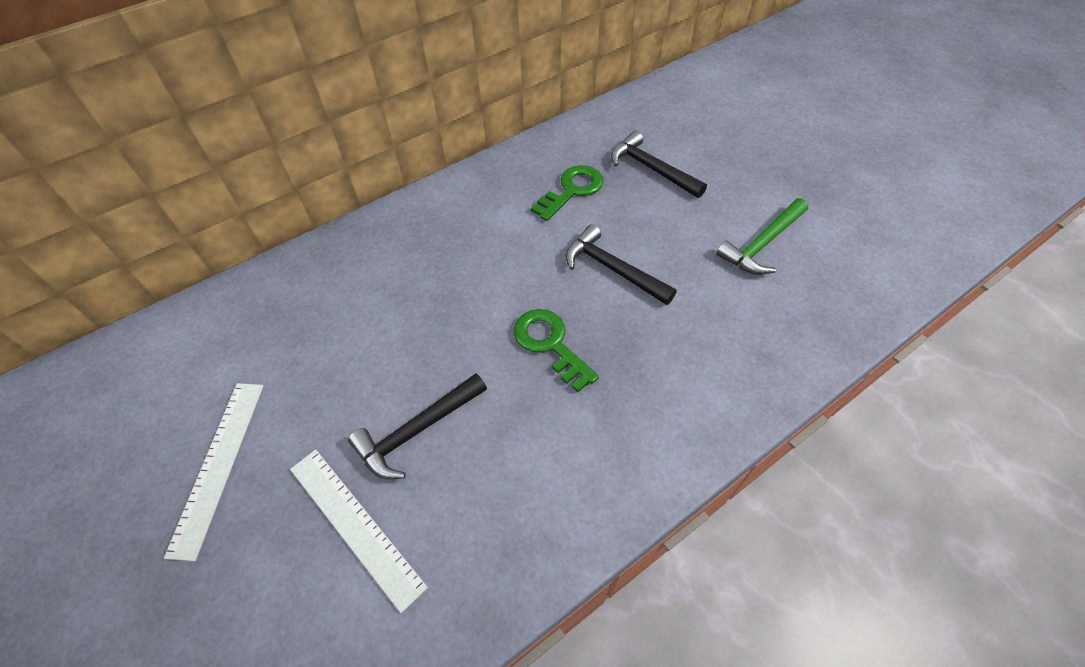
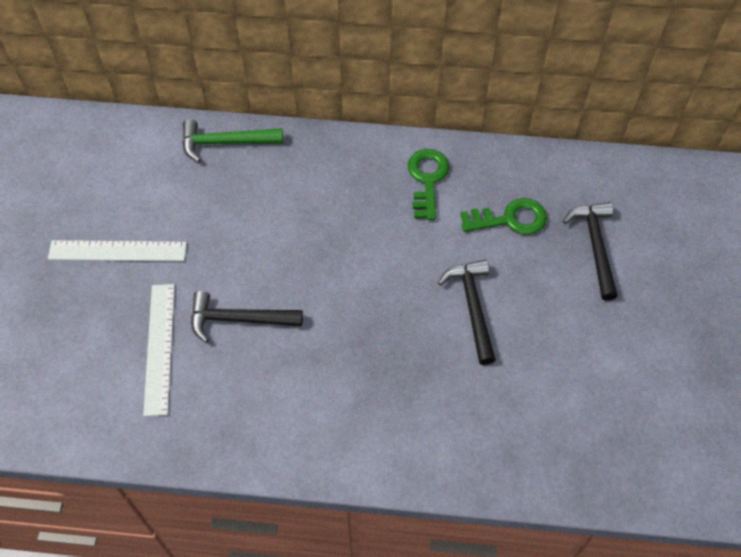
camera: 40 degrees right, 5 degrees up
(218, 464) = (117, 251): white ruler -> white ruler turned 45 degrees clockwise
(550, 344) = (372, 328): green key -> green key (427, 179)
(762, 244) = (610, 377): green hammer -> green hammer (225, 143)

